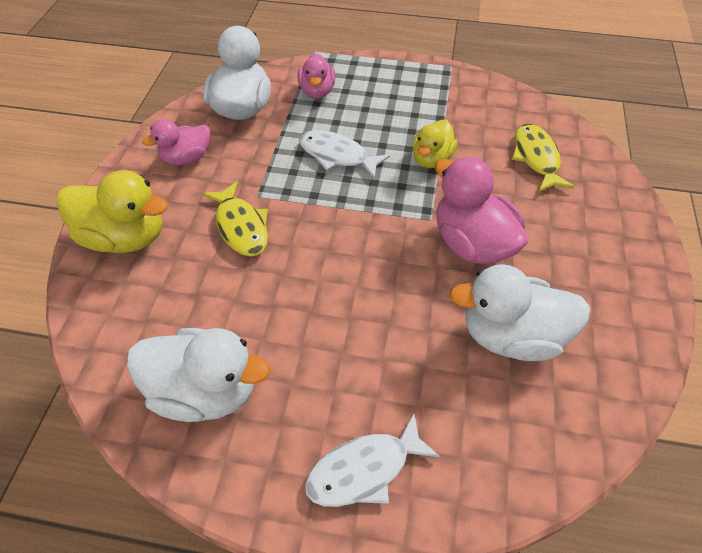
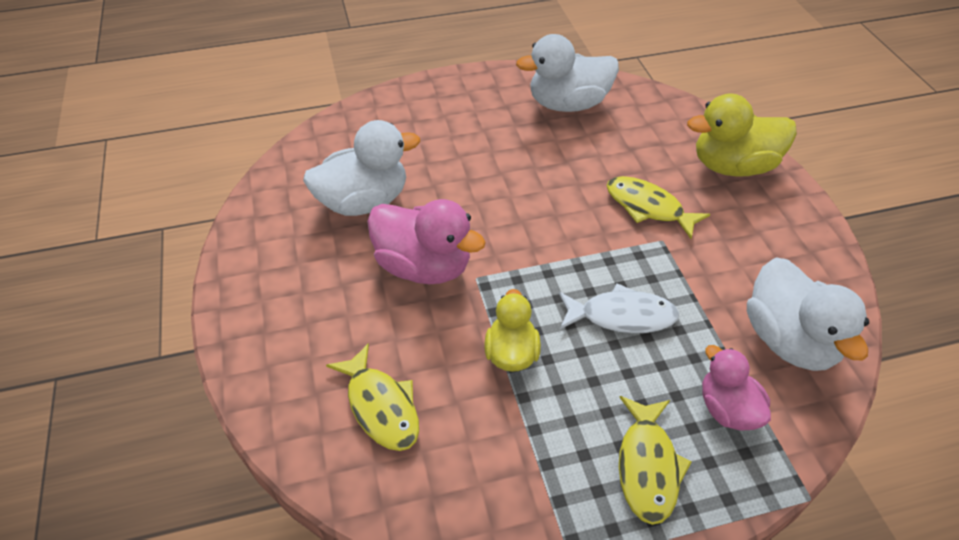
camera: 155 degrees right, 5 degrees down
(186, 158) = (772, 253): pink duck -> none
(364, 469) = (439, 102): white fish -> none
(385, 84) = (647, 467): none -> yellow fish

